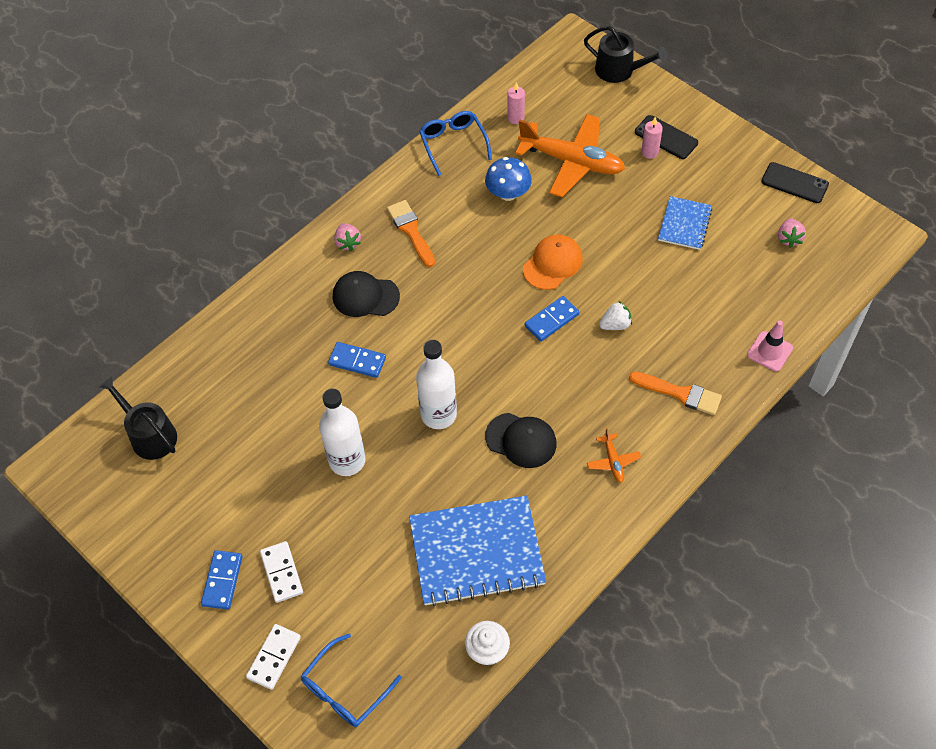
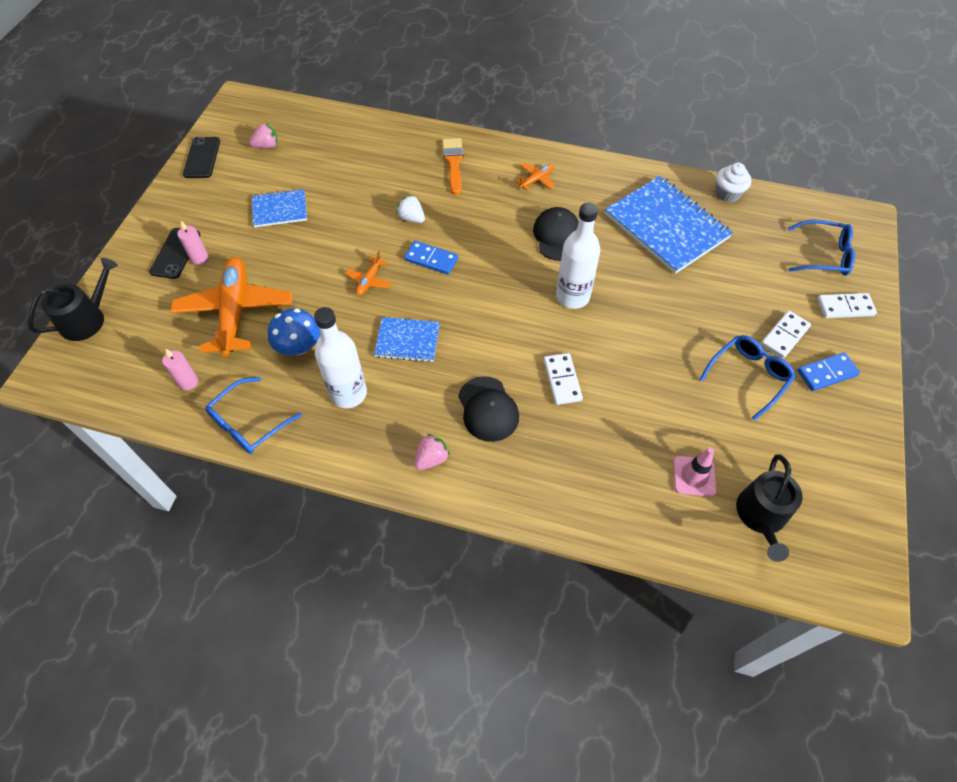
camera: 120 degrees left, 0 degrees up
(264, 510) = (748, 376): none -> blue glasses
(347, 461) = (660, 340): white bottle -> white bottle (348, 393)
(357, 361) = (562, 380): blue domino -> white domino
(411, 231) = (386, 408): orange brush -> none
(468, 268) = (407, 340): none -> blue notebook
(552, 263) = (369, 281): orange cap -> orange plane
(619, 70) = (87, 319): black watering can -> black watering can turned 45 degrees clockwise
(769, 351) = (385, 129): pink traffic cone -> pink traffic cone (694, 476)

